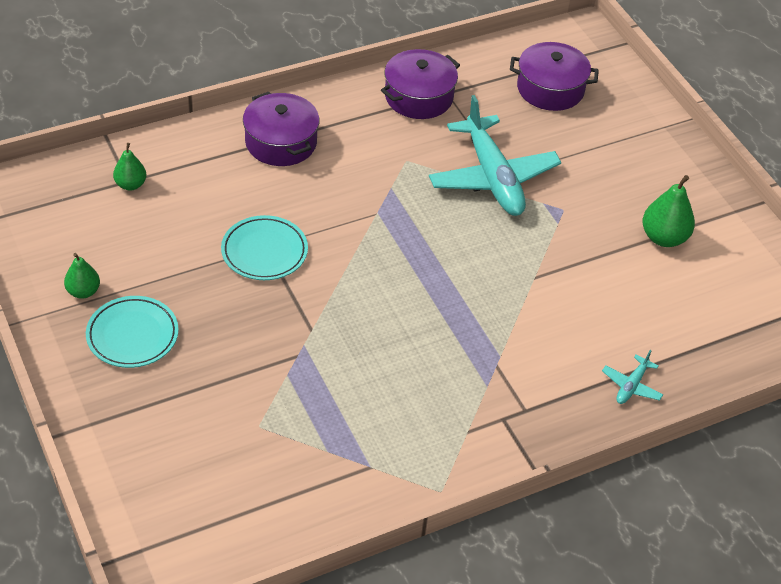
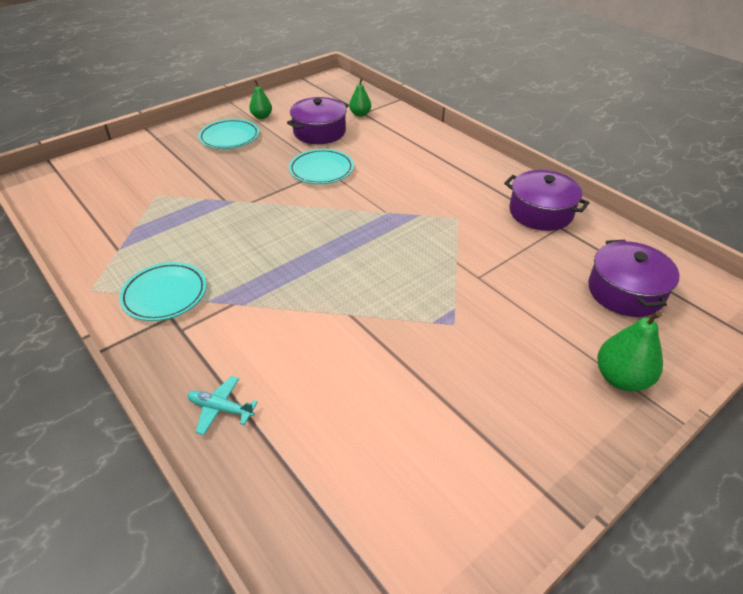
camera: 80 degrees right, 5 degrees down
(281, 142) = (437, 158): purple pot -> purple pot (319, 132)
(467, 422) = (165, 295): none -> turquoise plate
(493, 178) = (468, 269): turquoise plane -> none
(664, 238) = (456, 415): green pear -> green pear (621, 378)

